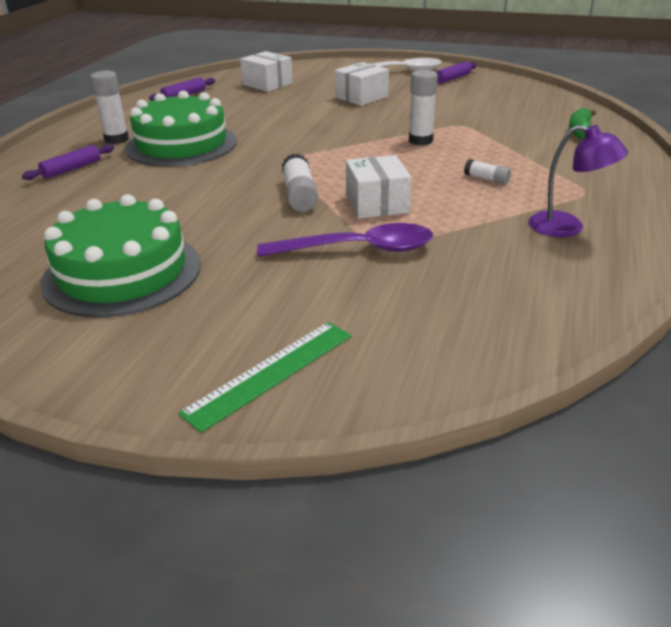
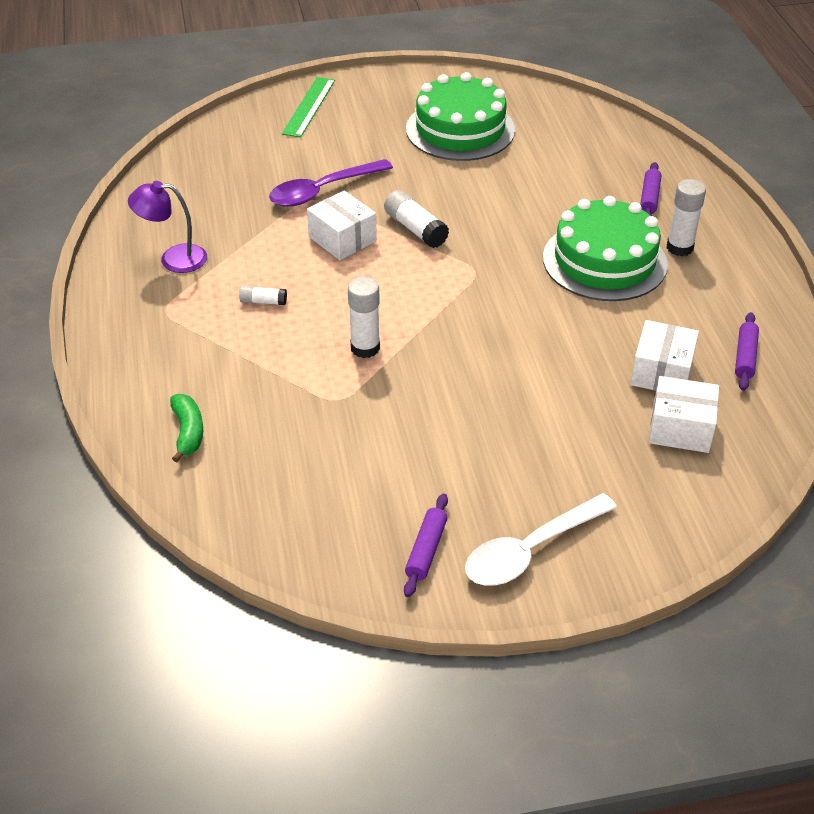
camera: 150 degrees right, 10 degrees up
(361, 97) = (514, 433): white box -> white box (661, 372)

